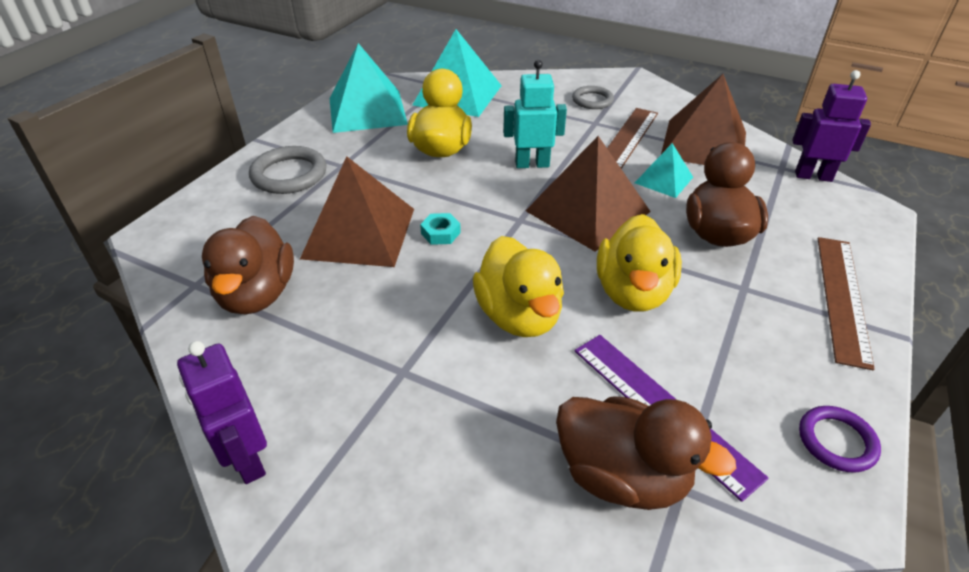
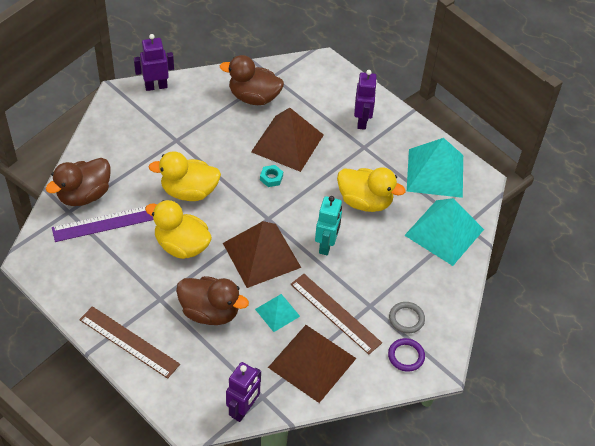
camera: 105 degrees right, 10 degrees up
(289, 174) = (362, 121): grey ring -> purple robot
(836, 441) = (55, 277): purple ring -> purple ring (406, 356)

